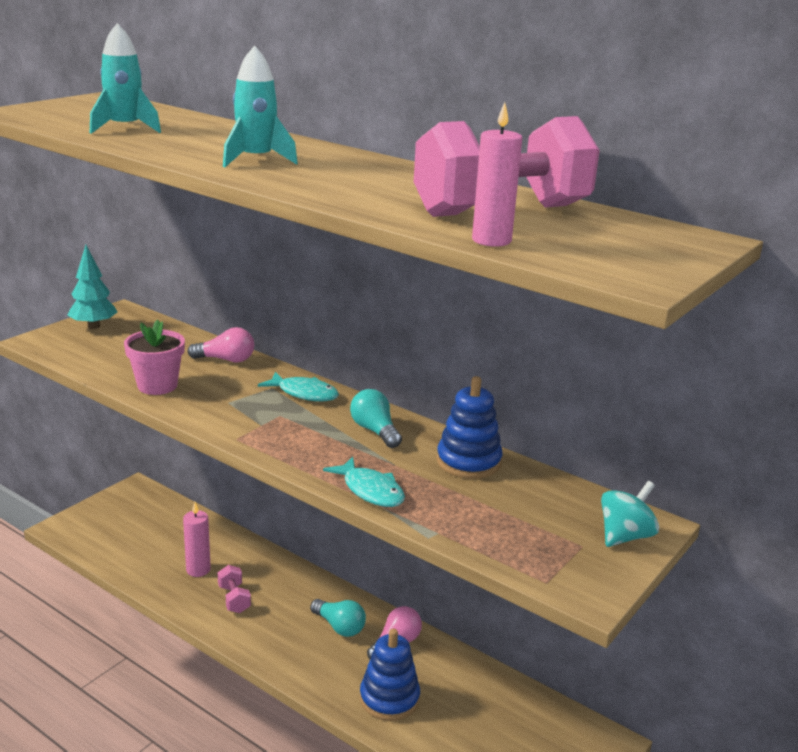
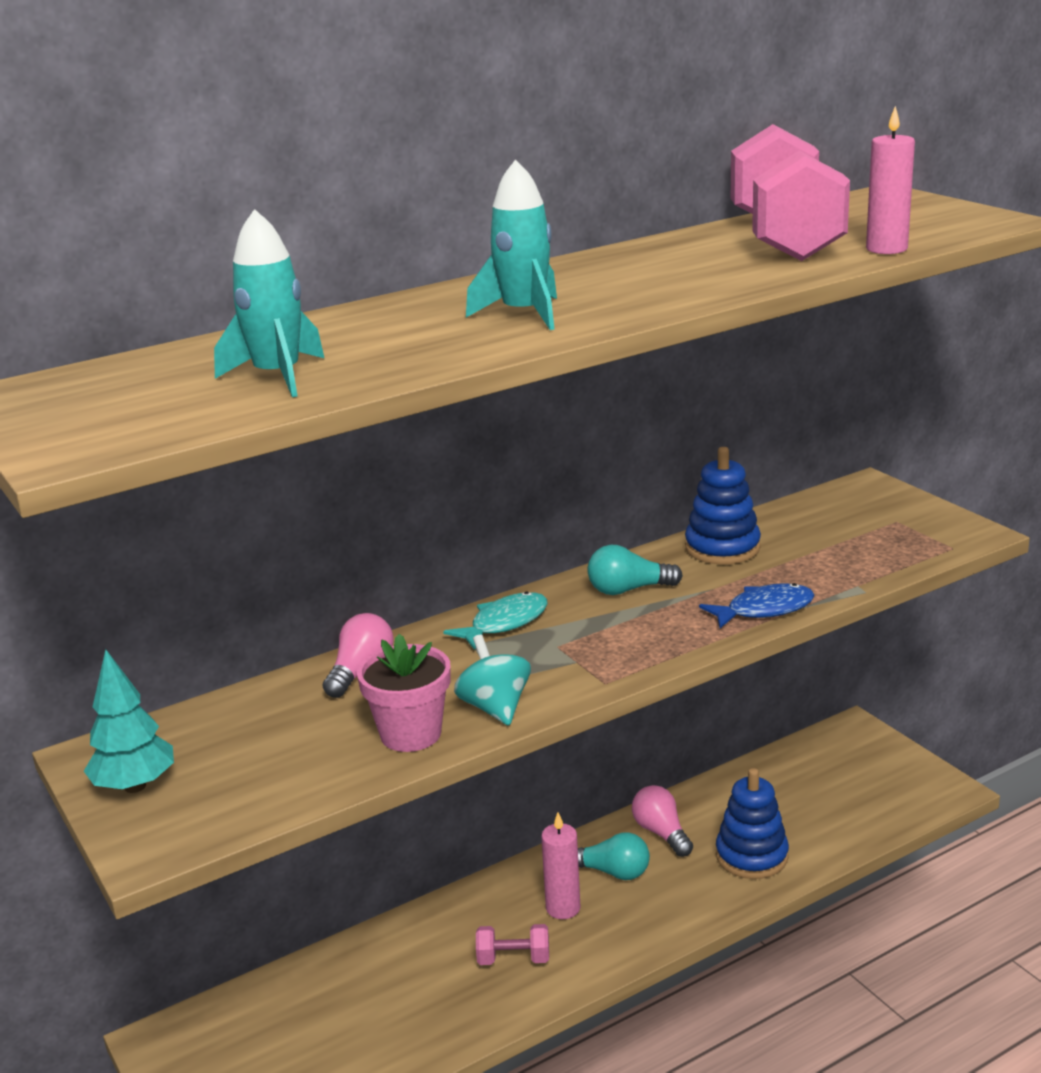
camera: 65 degrees left, 0 degrees up
(198, 570) = (427, 988): pink candle -> pink candle (563, 908)
(339, 627) = (612, 872): turquoise light bulb -> turquoise light bulb turned 45 degrees clockwise
(370, 491) = (764, 610): turquoise fish -> blue fish
(625, 536) = (885, 500): turquoise spinning top -> turquoise spinning top (495, 708)

